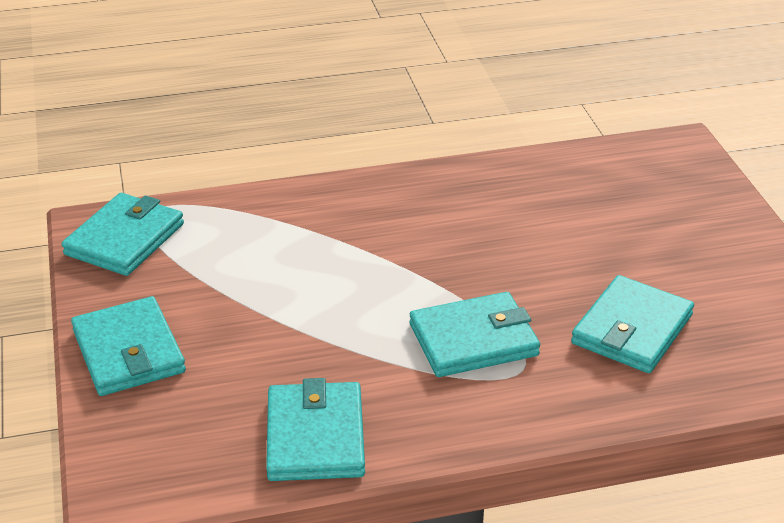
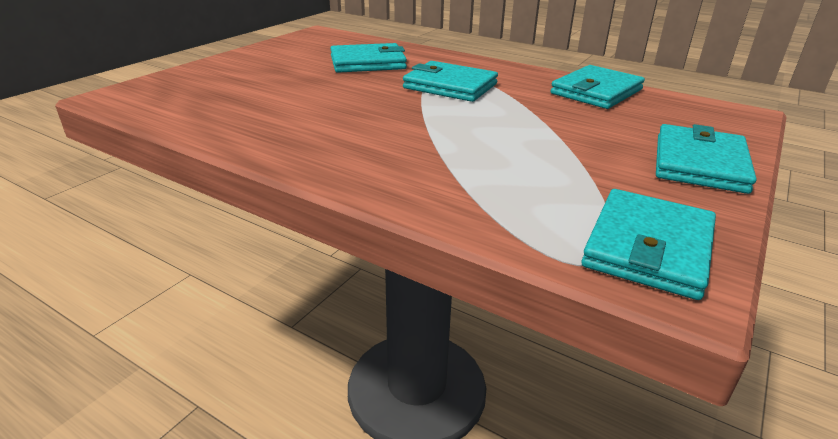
camera: 135 degrees left, 5 degrees down
(124, 239) = (648, 247): turquoise wallet -> turquoise wallet turned 45 degrees counterclockwise

